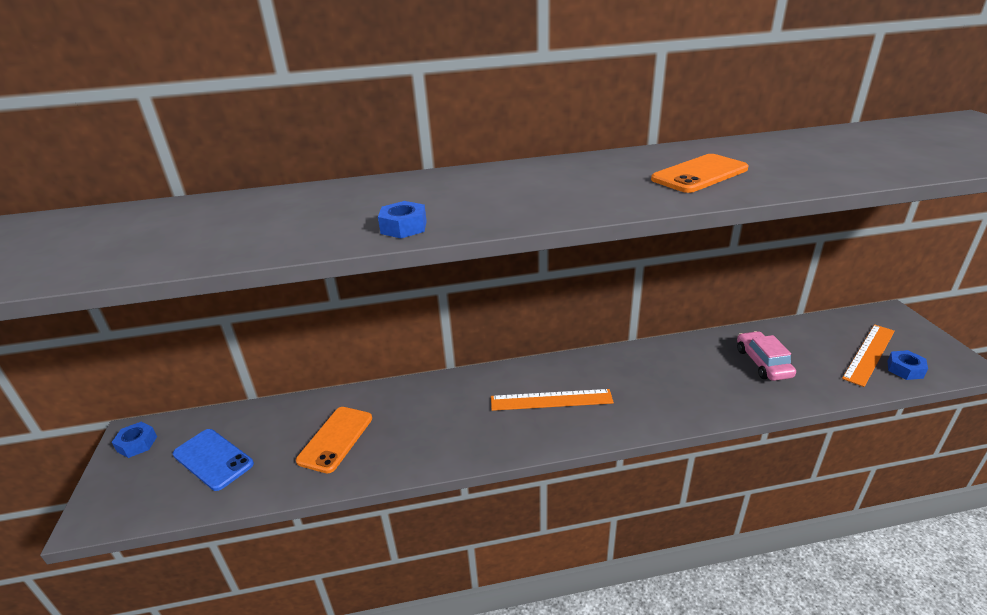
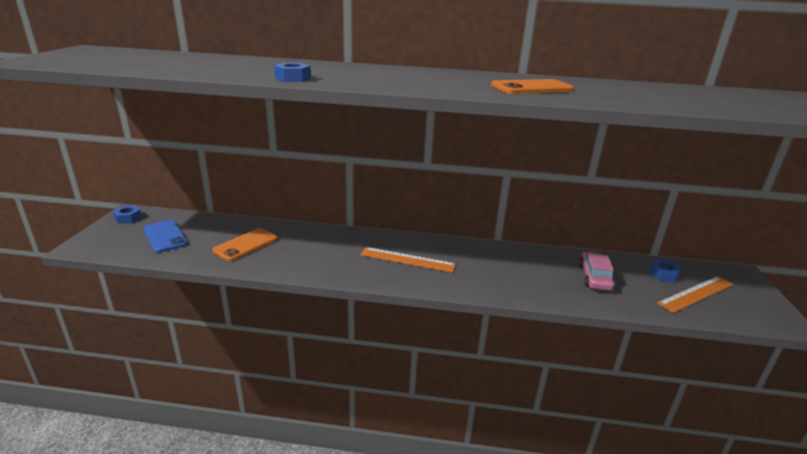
camera: 15 degrees right, 5 degrees down
(905, 369) = (722, 311): blue nut -> blue nut (663, 274)

